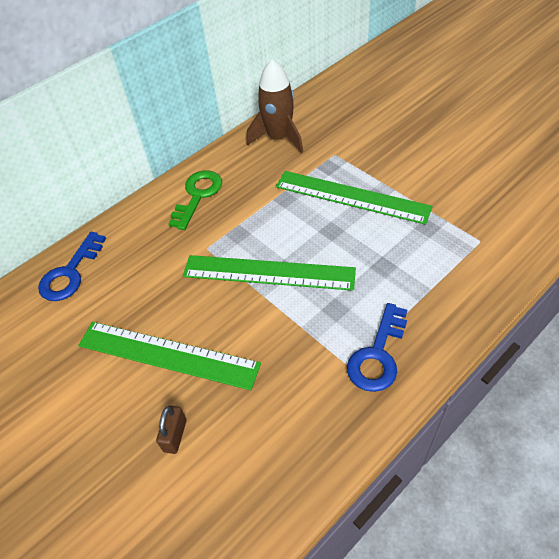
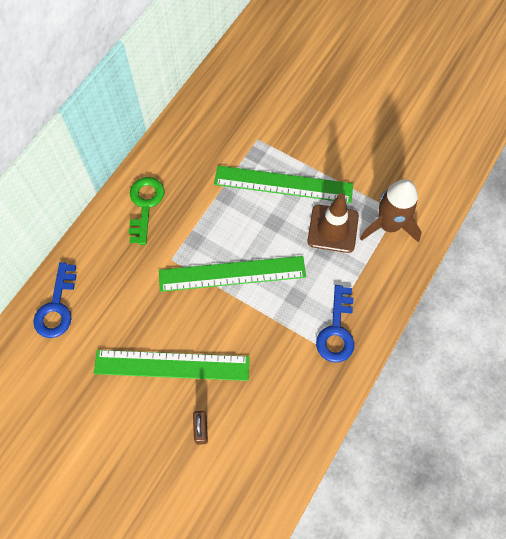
camera: 20 degrees left, 15 degrees up
(279, 137) = (201, 127): brown rocket -> brown rocket (389, 225)
(398, 246) = (333, 229): none -> brown traffic cone

